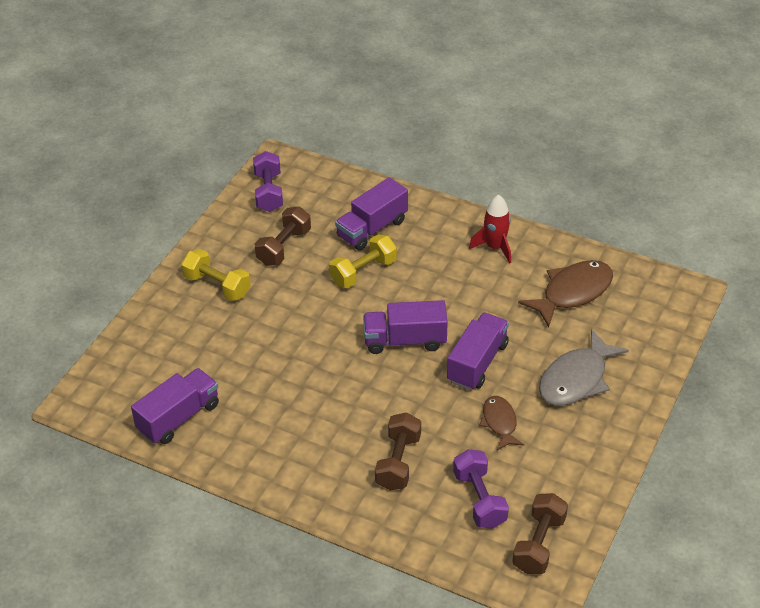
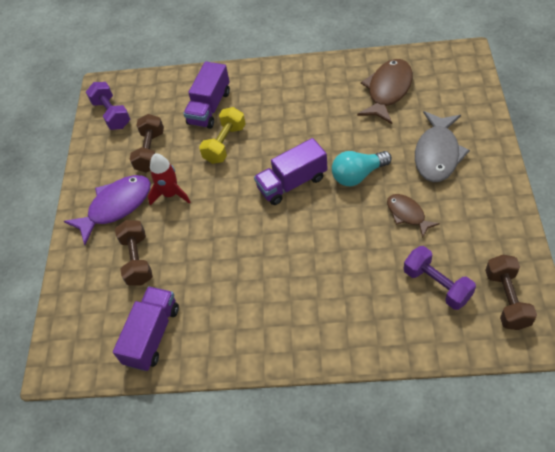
camera: 20 degrees left, 10 degrees up
(217, 286) = (116, 206): yellow dumbbell -> purple fish
(398, 462) = (354, 285): brown dumbbell -> brown dumbbell (137, 260)
(477, 363) = (358, 175): purple truck -> turquoise light bulb
(495, 247) = (309, 82): red rocket -> red rocket (171, 194)

